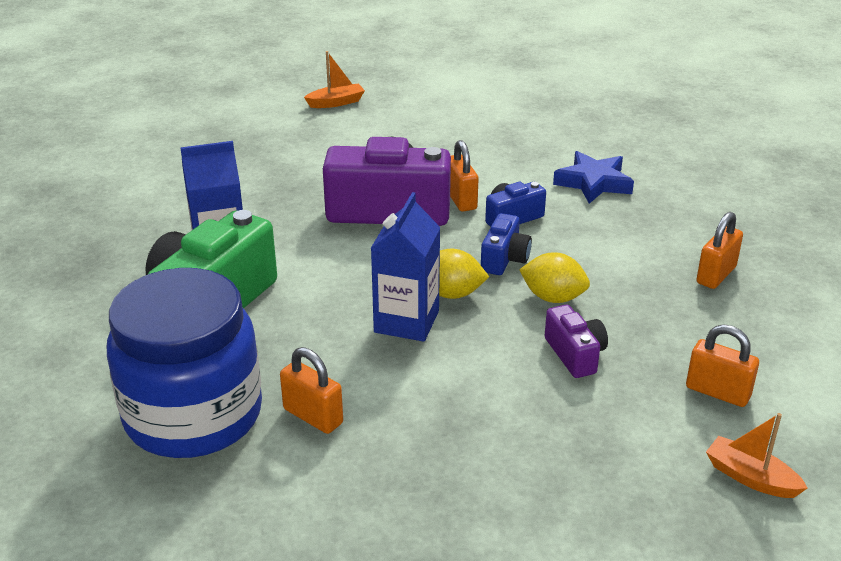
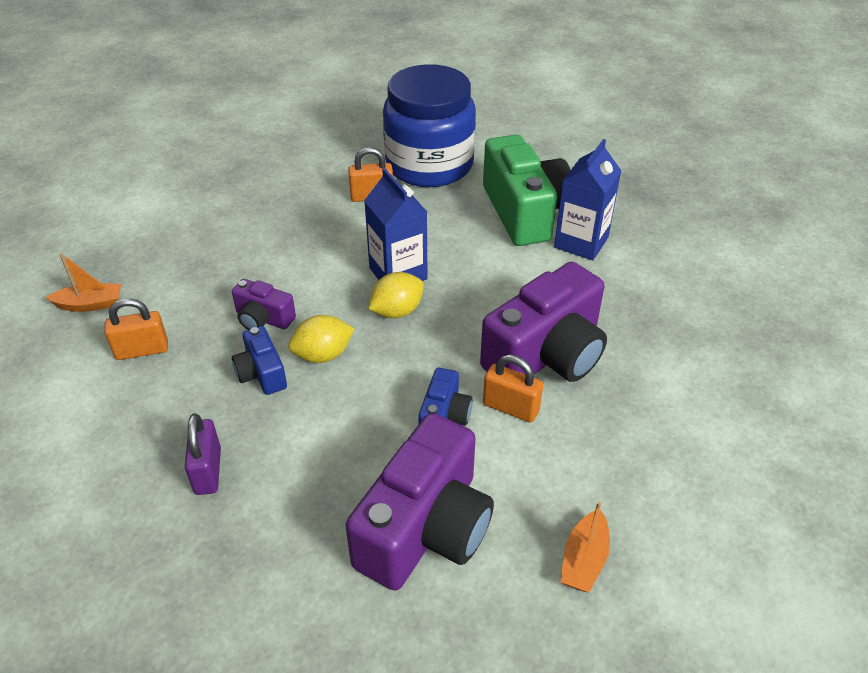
camera: 135 degrees right, 10 degrees up
(336, 102) = (820, 460): orange boat -> orange boat (584, 560)
(504, 259) = (397, 367): blue camera -> blue camera (261, 373)
(593, 183) = (425, 528): blue star -> purple camera
(716, 275) = (208, 471): orange padlock -> purple padlock

